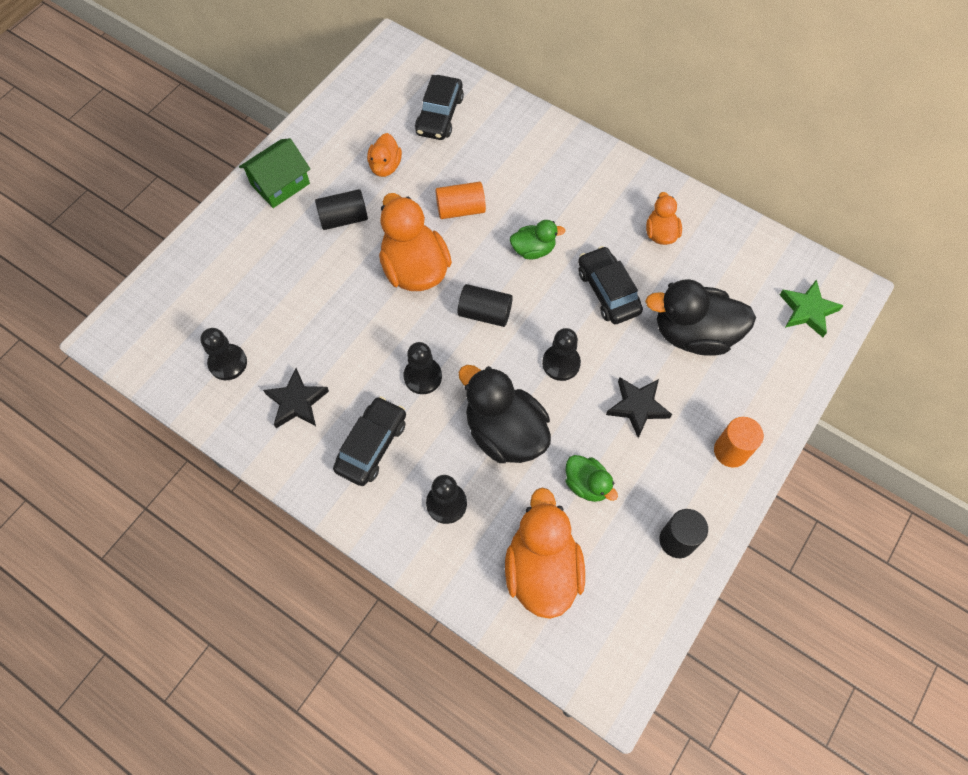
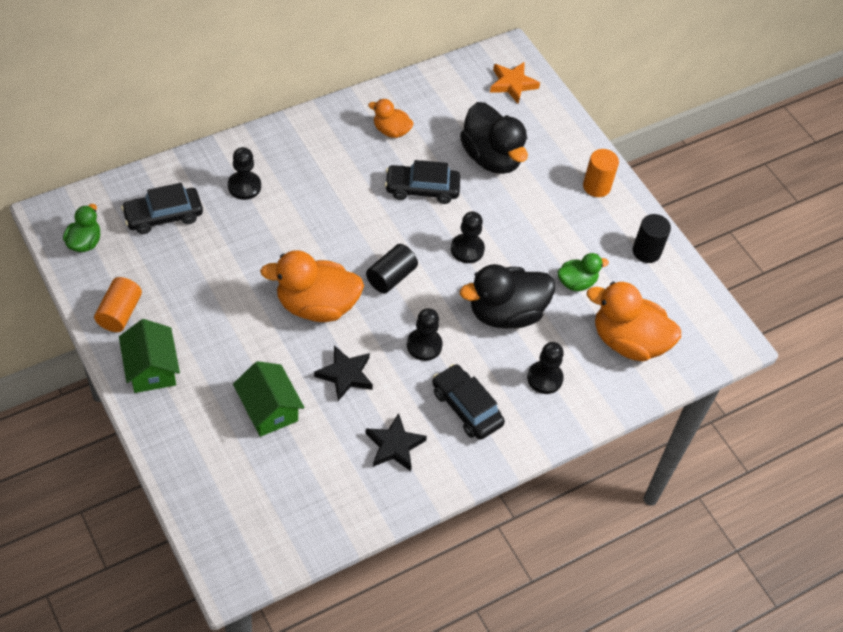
camera: 70 degrees left, 10 degrees down
(228, 363) = (323, 484): black pawn -> black pawn (244, 186)
(284, 285) = (269, 409): none -> green house
(344, 218) = (227, 335): black cylinder -> none
(385, 166) = (191, 280): orange duck -> none
(439, 115) = (163, 216): black car -> black car turned 120 degrees clockwise
(460, 209) = (277, 247): orange cylinder -> orange cylinder (119, 313)
(533, 250) = (351, 217): green duck -> green duck (84, 242)
(637, 407) = (531, 221): black star -> black star (345, 375)
(693, 334) = (491, 157): black duck -> black duck turned 60 degrees counterclockwise
(807, 311) = (512, 84): green star -> orange star

